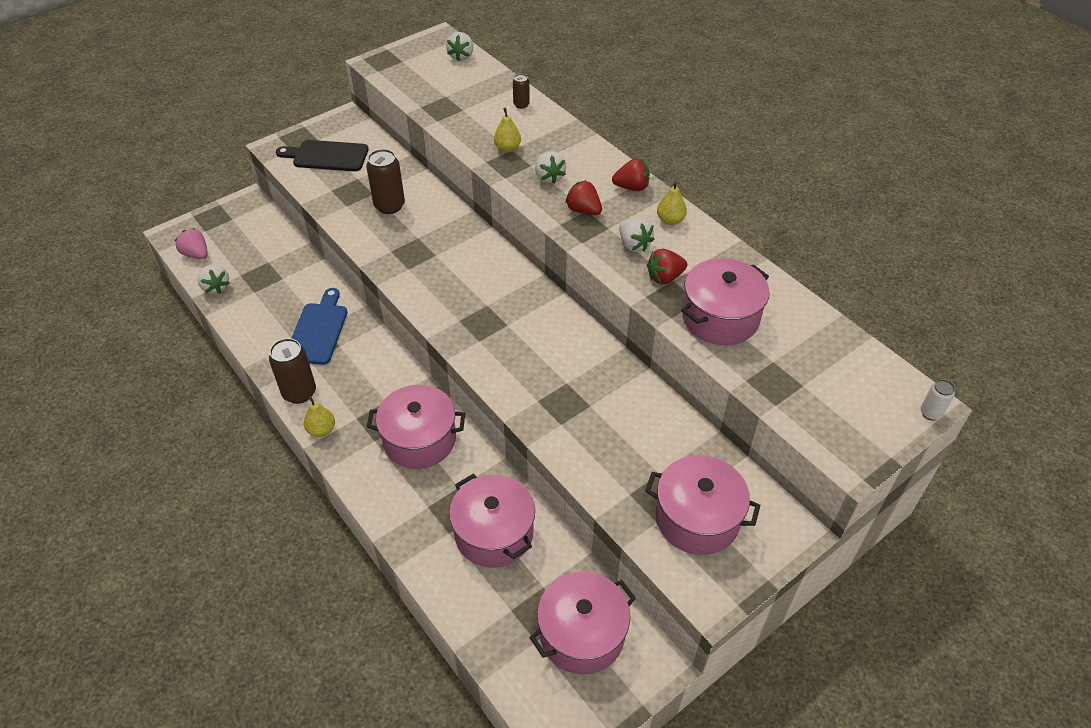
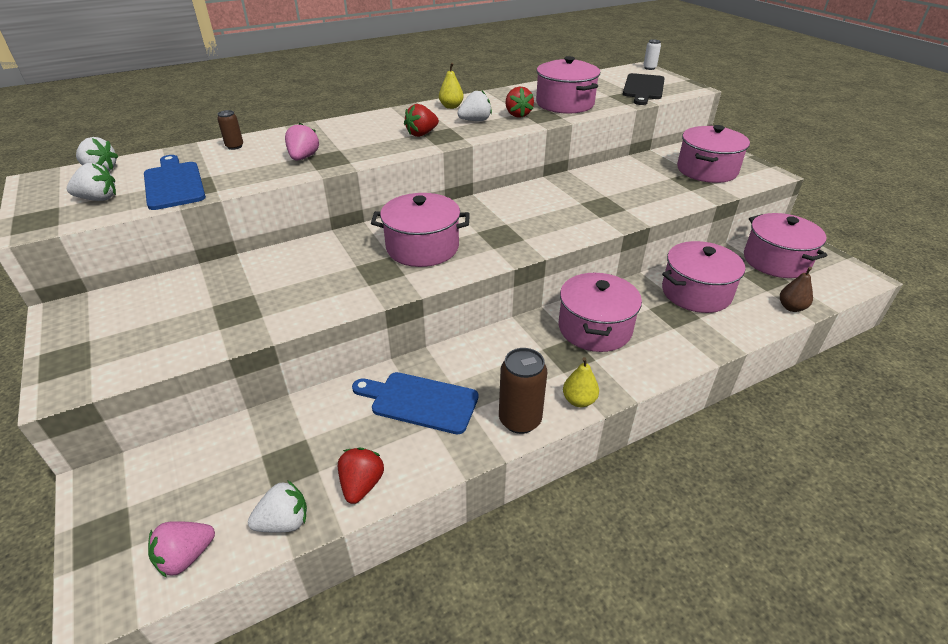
camera: 80 degrees left, 10 degrees down
(327, 156) = (138, 331): black cutting board -> black cutting board (643, 88)
(389, 206) = (286, 282): brown can -> none
(444, 97) = (174, 184): none -> blue cutting board
(452, 272) = (422, 247): none -> pink pot
(479, 630) = (791, 307): none -> brown pear
(507, 148) = (303, 158): yellow pear -> pink strawberry
(549, 177) = (364, 143): white strawberry -> white strawberry (98, 199)
(631, 187) = (401, 115): red strawberry -> red strawberry (362, 485)

